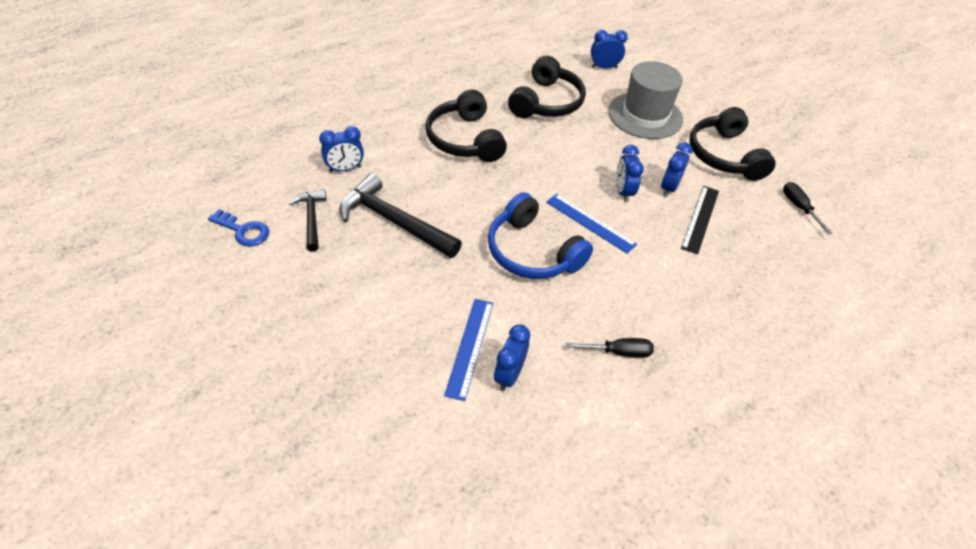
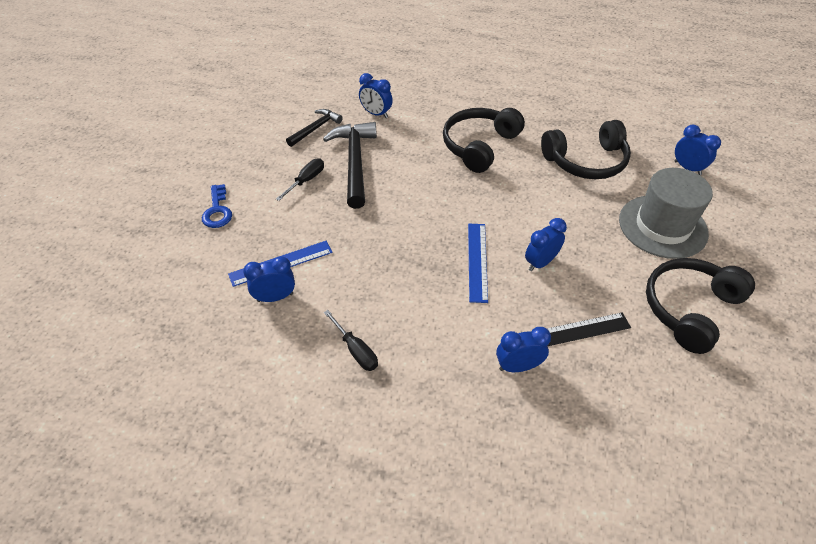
camera: 55 degrees right, 0 degrees up
(243, 231) = (275, 110): blue key -> blue key (217, 211)
(532, 252) = (405, 245): blue headphones -> none
(668, 188) = (586, 290): blue clock -> blue clock (518, 366)
(798, 207) = (696, 405): black screwdriver -> black screwdriver (306, 180)

